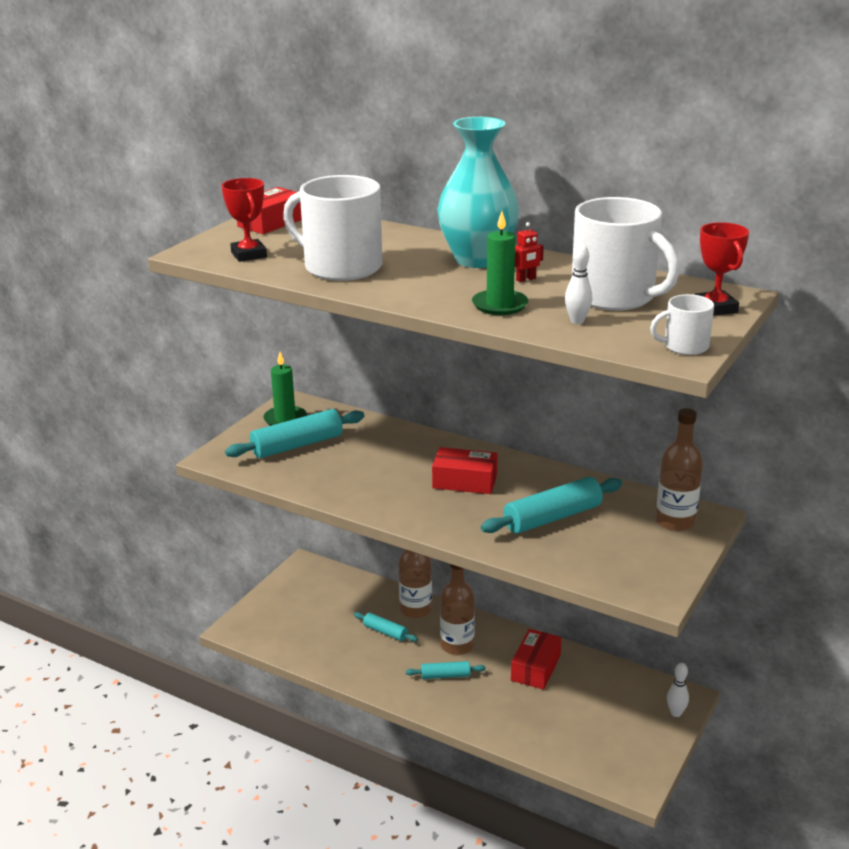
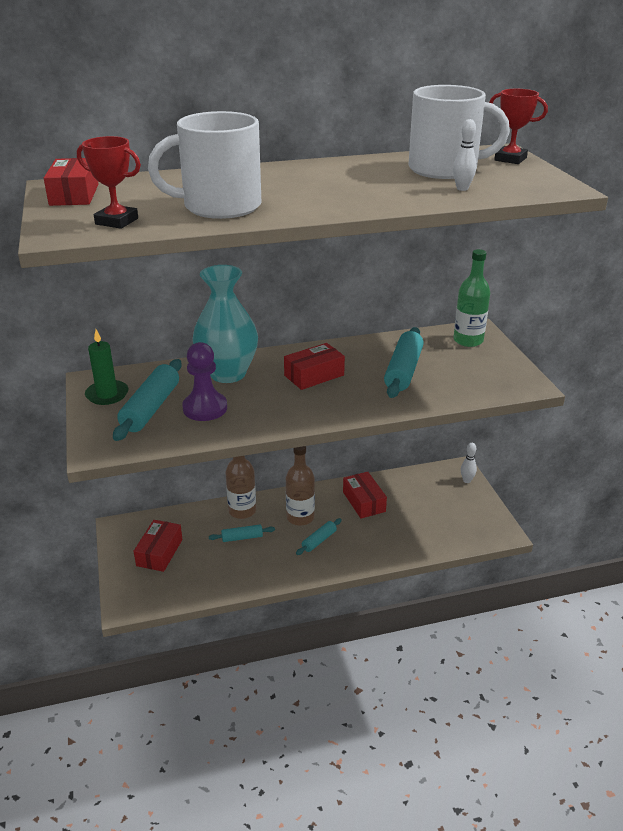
camera: 45 degrees left, 5 degrees up
(308, 604) = (159, 552): none -> red box
(334, 465) = (205, 408): none -> purple pawn
(477, 259) = (306, 174): turquoise vase -> turquoise vase (228, 373)
(499, 305) = (394, 195): green candle -> none
(526, 279) = (369, 176): red robot -> none
(675, 522) = (468, 340): brown bottle -> green bottle
(684, 346) = (550, 183): white mug -> none

